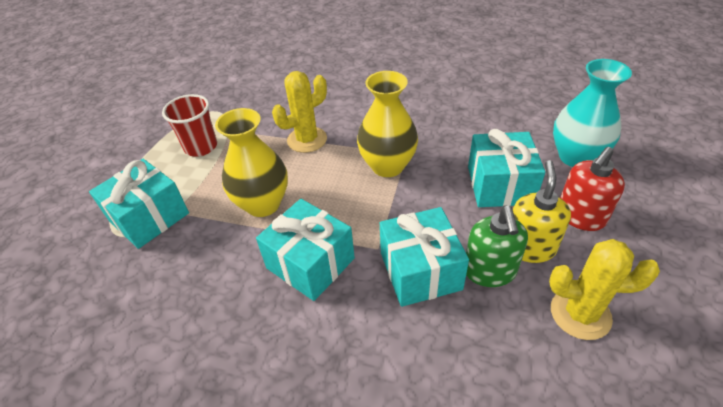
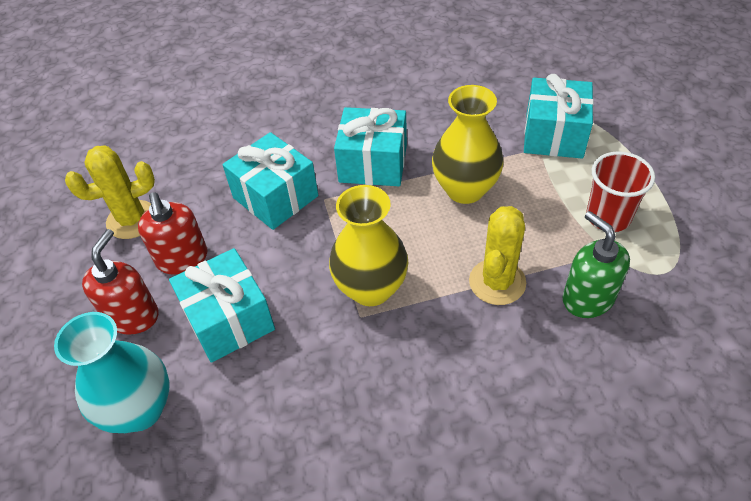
camera: 150 degrees right, 5 degrees up
(489, 271) = (214, 221): green soap dispenser -> green soap dispenser (587, 298)
(529, 247) = (182, 259): yellow soap dispenser -> red soap dispenser

